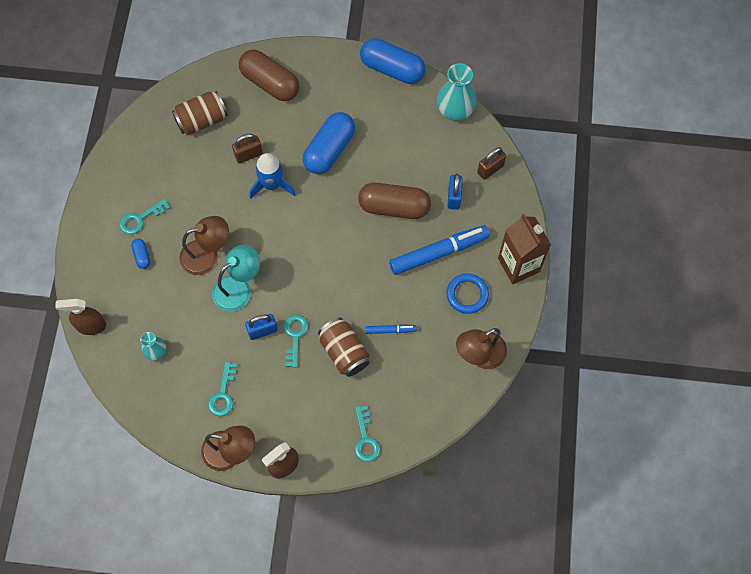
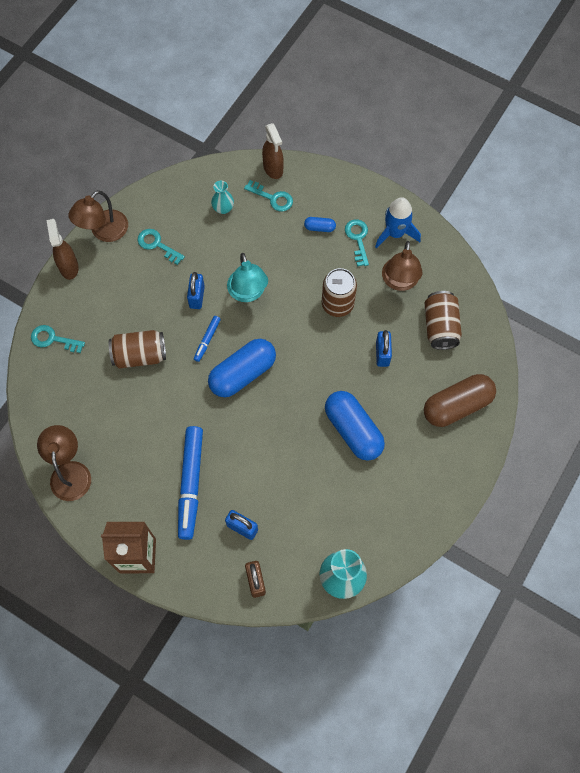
camera: 115 degrees right, 0 degrees up
(91, 326) = (273, 168): brown spray bottle -> brown spray bottle turned 135 degrees clockwise
(207, 255) = (293, 279): brown lamp -> brown lamp (399, 282)
(216, 209) = (337, 304): none -> brown can
(248, 155) = (382, 354): brown padlock -> blue padlock
(272, 185) = (339, 362): blue rocket -> blue rocket (395, 233)
(295, 336) = (177, 321): turquoise key -> turquoise key (273, 198)
(390, 330) = (138, 404): blue marker -> blue marker (207, 340)
(392, 69) = (422, 536): blue capsule -> blue capsule (243, 373)
(394, 207) = (260, 464): brown capsule -> none
(467, 294) = (134, 490): blue ring -> none

